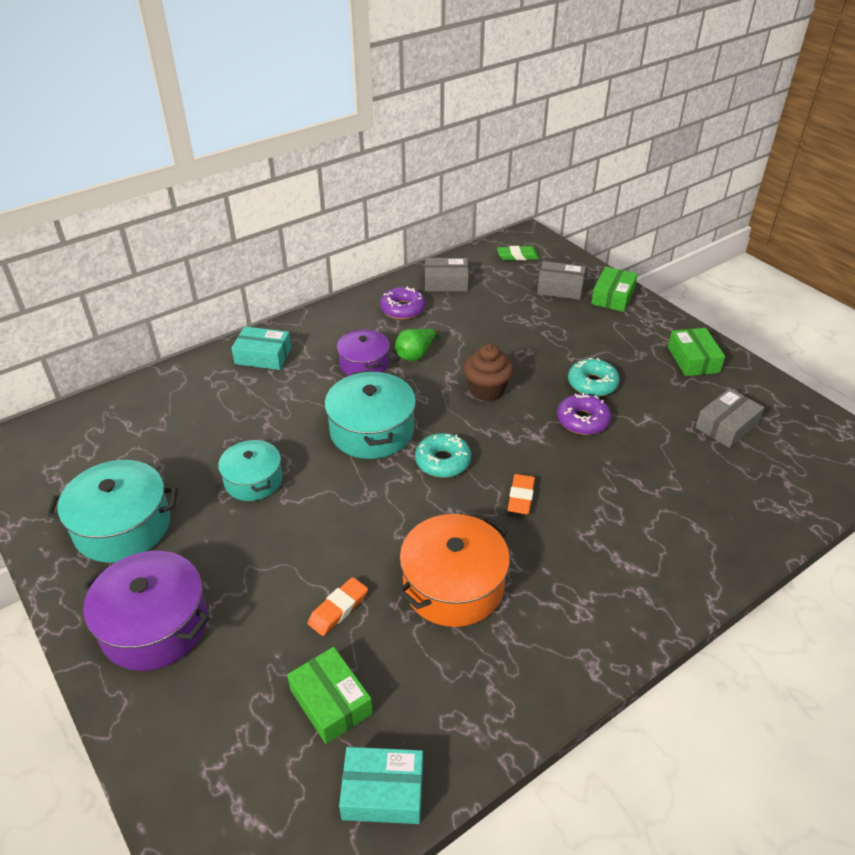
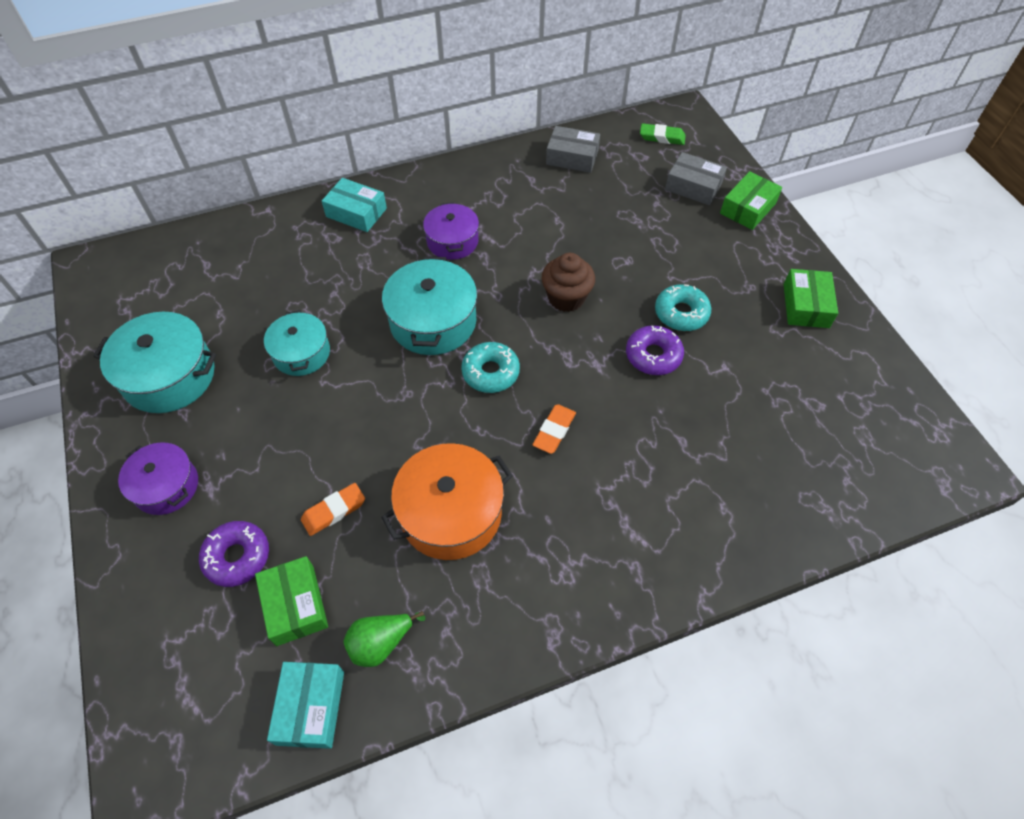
camera: 15 degrees right, 15 degrees up
(155, 625) = (166, 486): purple pot -> purple pot, size x0.64
(383, 792) = (310, 707): turquoise box -> turquoise box turned 75 degrees clockwise
(402, 309) = (514, 182): purple donut -> purple donut (237, 557)
(416, 355) = (508, 241): green pear -> green pear (381, 643)
(726, 426) = (808, 395): grey box -> none

